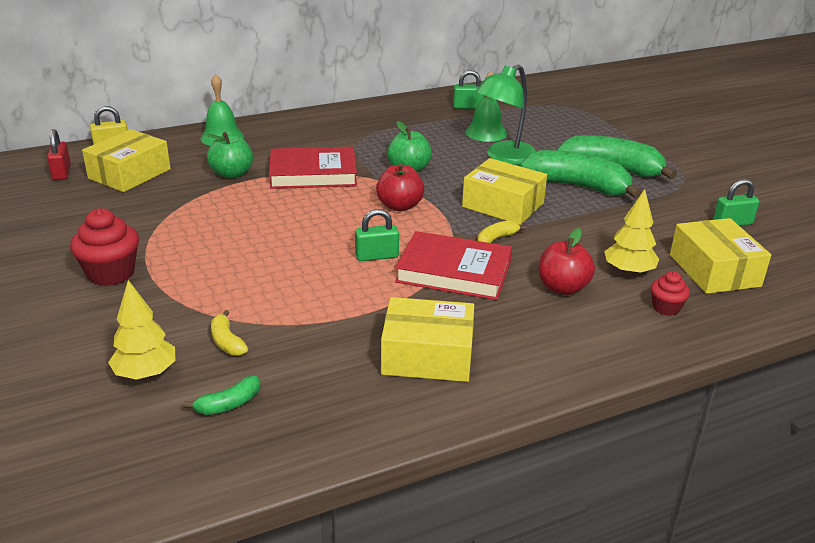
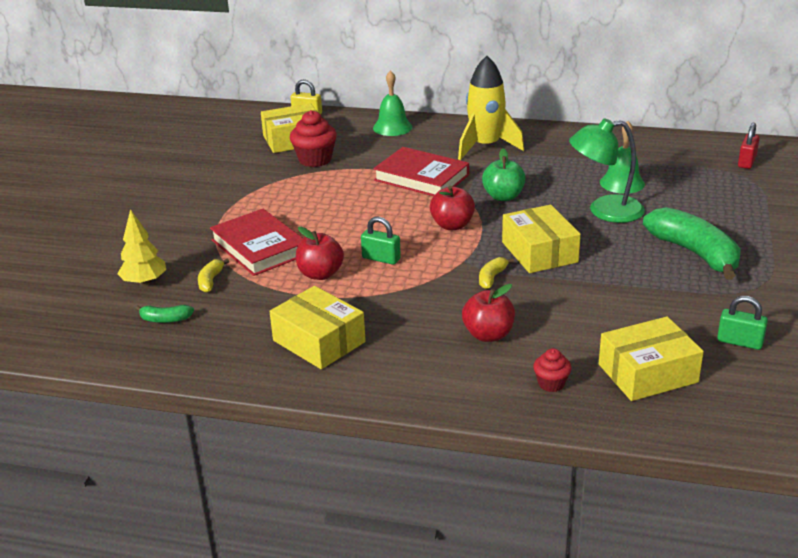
camera: 40 degrees right, 0 degrees up
(62, 172) = (252, 126): red padlock -> red padlock (746, 162)
(111, 273) = (199, 210): red cupcake -> red cupcake (315, 160)
(232, 174) = (362, 160): green apple -> none
(334, 133) = (485, 146): none -> yellow rocket
(338, 291) = (320, 274): none -> red apple
(454, 271) = (421, 291): red book -> red book (259, 247)
(468, 107) = (641, 153): green padlock -> none
(496, 239) = (492, 278): yellow banana -> yellow banana turned 60 degrees counterclockwise
(577, 186) = (634, 258): green banana -> none
(628, 272) = (564, 344): yellow tree -> none
(714, 270) = (647, 373): yellow box -> yellow box turned 45 degrees clockwise

